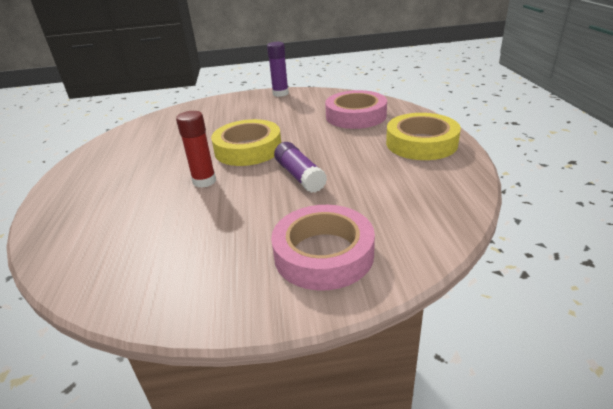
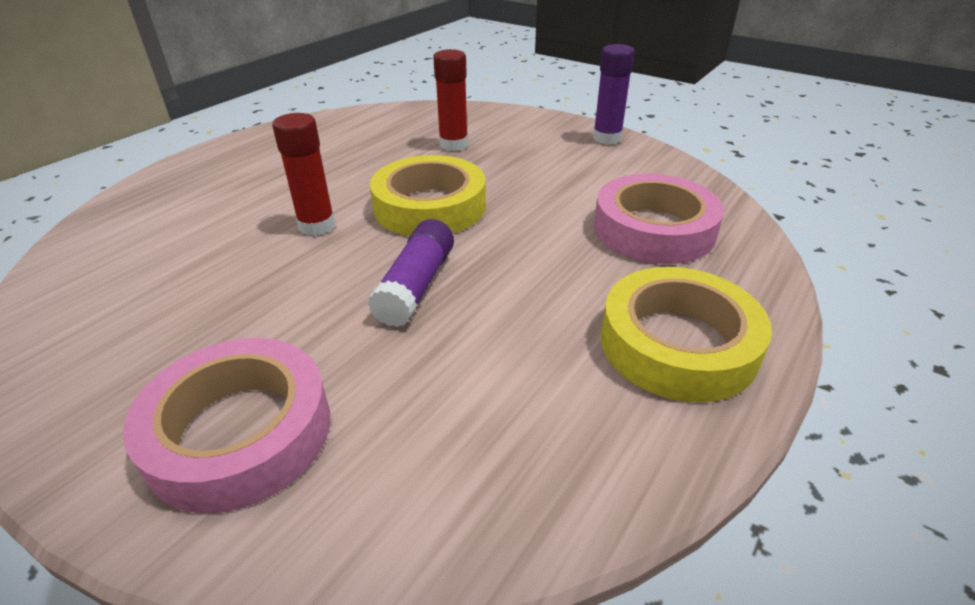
camera: 40 degrees right, 5 degrees up
(210, 123) = (453, 144): none -> red glue stick

